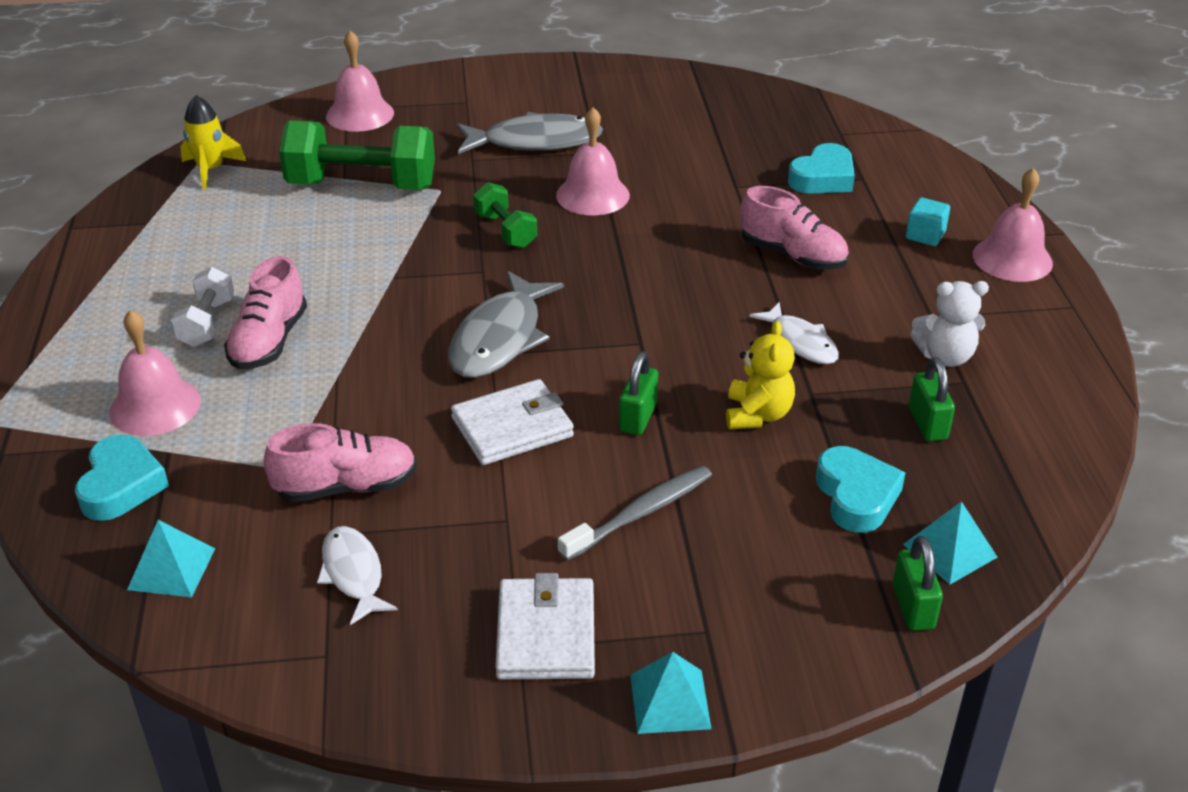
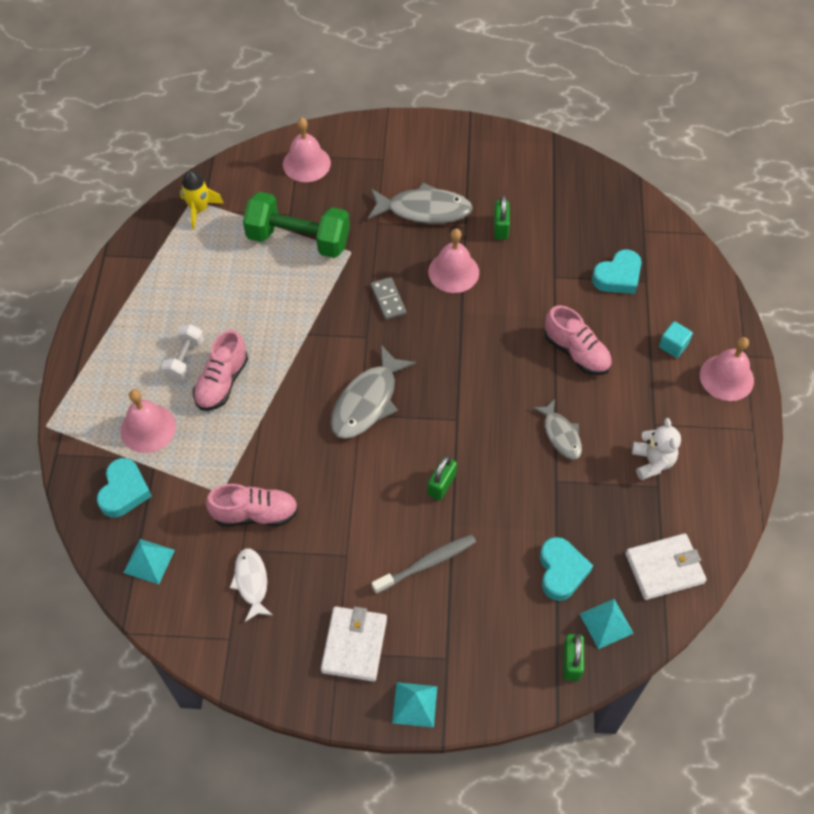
camera: 10 degrees right, 20 degrees up
(505, 231) = (388, 300): green dumbbell -> grey domino
(512, 427) = (362, 480): white wallet -> white wallet (664, 568)
(757, 415) = (517, 494): yellow teddy bear -> none
(800, 342) = (561, 434): white fish -> grey fish
(927, 423) = (623, 519): green padlock -> green padlock (500, 228)
(945, 356) = (652, 462): white teddy bear -> white teddy bear turned 105 degrees counterclockwise

